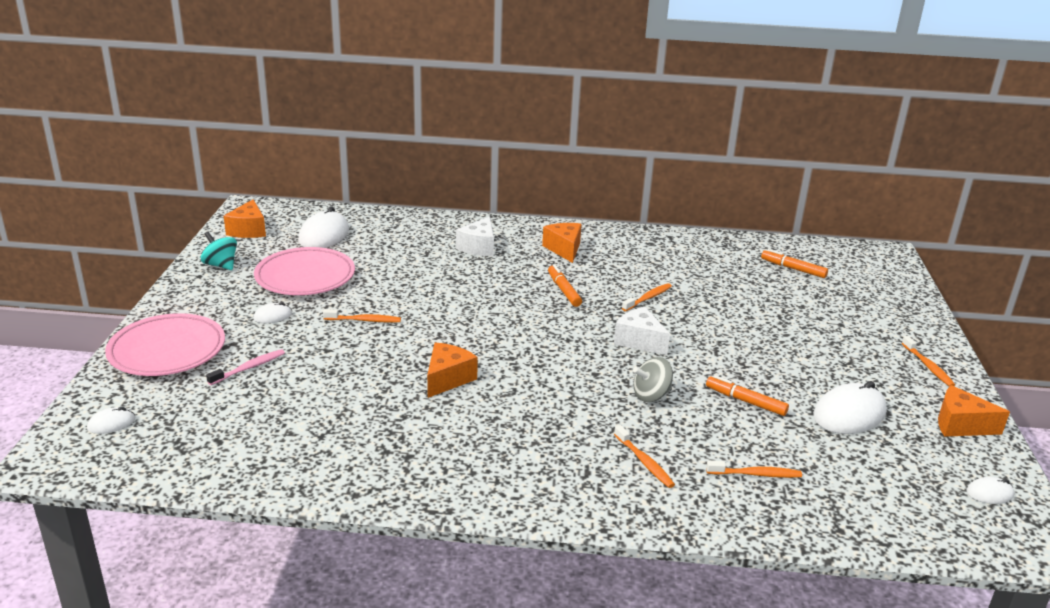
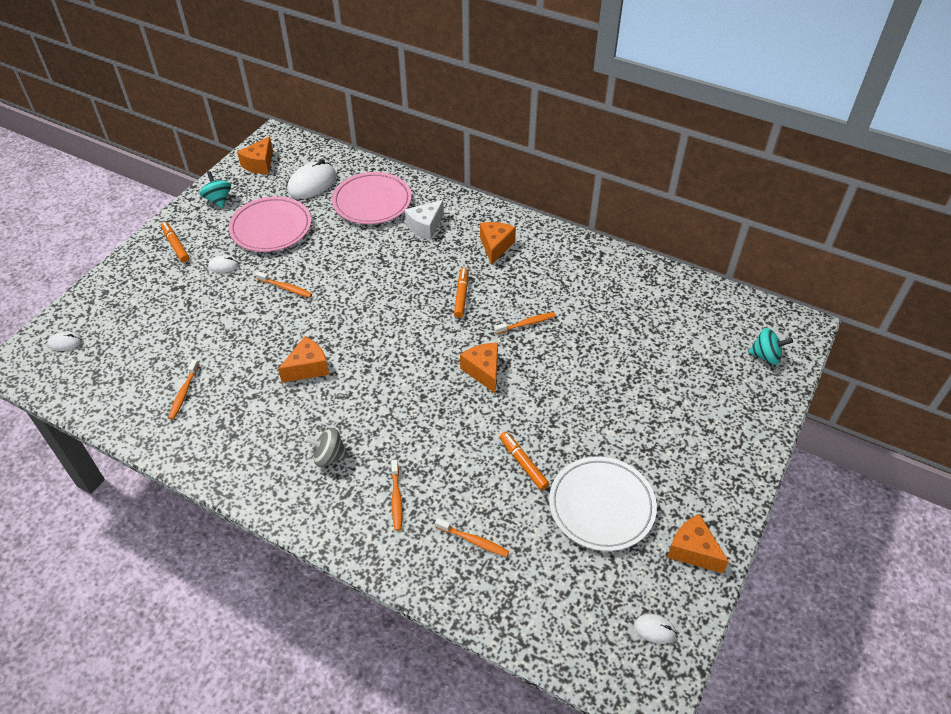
camera: 25 degrees right, 20 degrees up
(167, 350) = (135, 281): pink plate -> pink plate (372, 202)
(248, 368) = (178, 315): pink toothbrush -> none
(639, 341) = (483, 371): white cheese -> orange cheese
(651, 395) = (450, 433): grey spinning top -> grey spinning top (329, 457)
(793, 269) = (688, 323): orange marker -> orange marker (175, 245)
(849, 414) = (601, 506): white mouse -> white plate
(880, 277) = (766, 356): none -> turquoise spinning top
(927, 366) = (720, 476): orange toothbrush -> orange toothbrush (184, 393)

